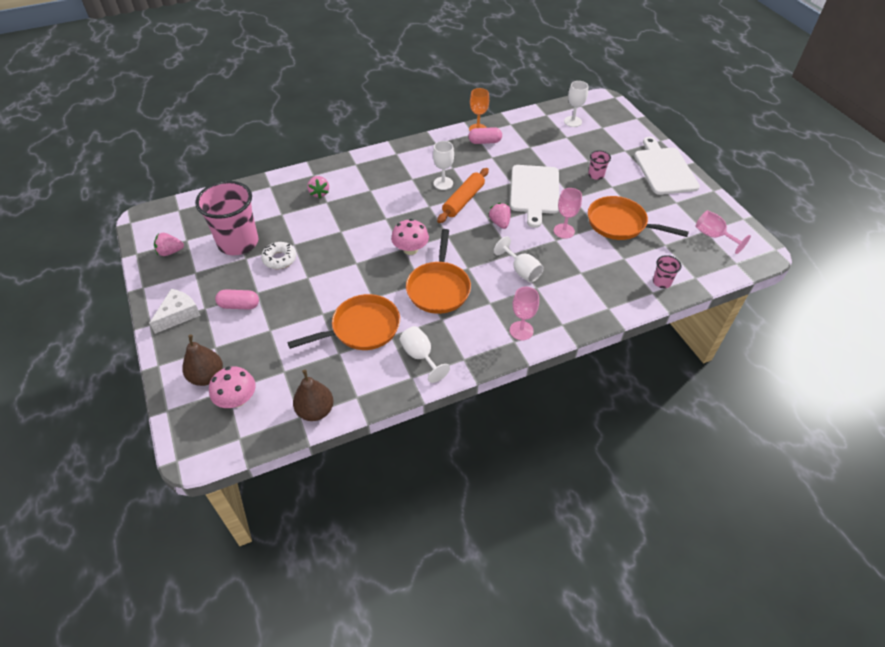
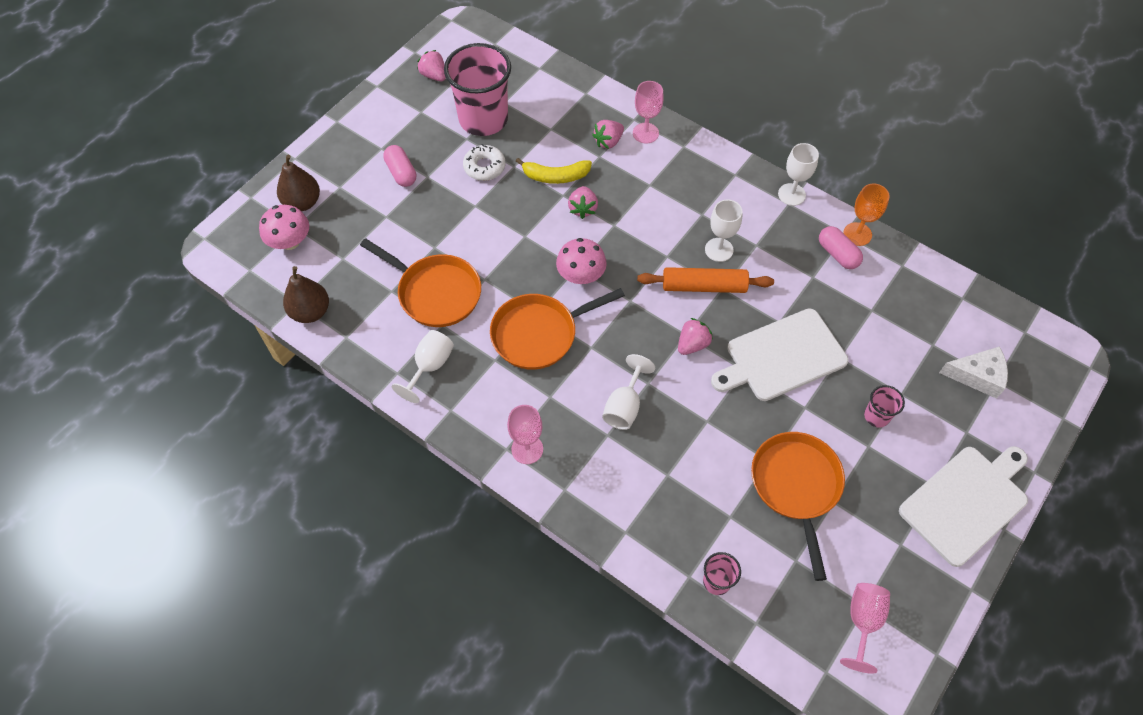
camera: 60 degrees right, 10 degrees up
(178, 315) = (361, 134): white cheese -> white cheese (977, 376)
(322, 228) = (555, 176): none -> yellow banana
(360, 226) = (583, 209): none -> pink strawberry
(564, 231) = (731, 423): pink goblet -> pink goblet (645, 133)
(572, 121) = (976, 337): white goblet -> white goblet (791, 194)

